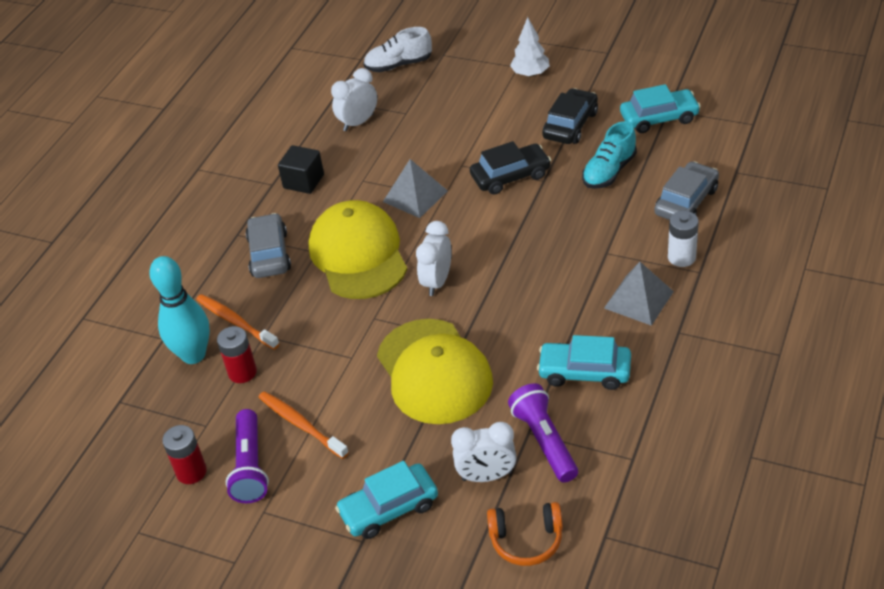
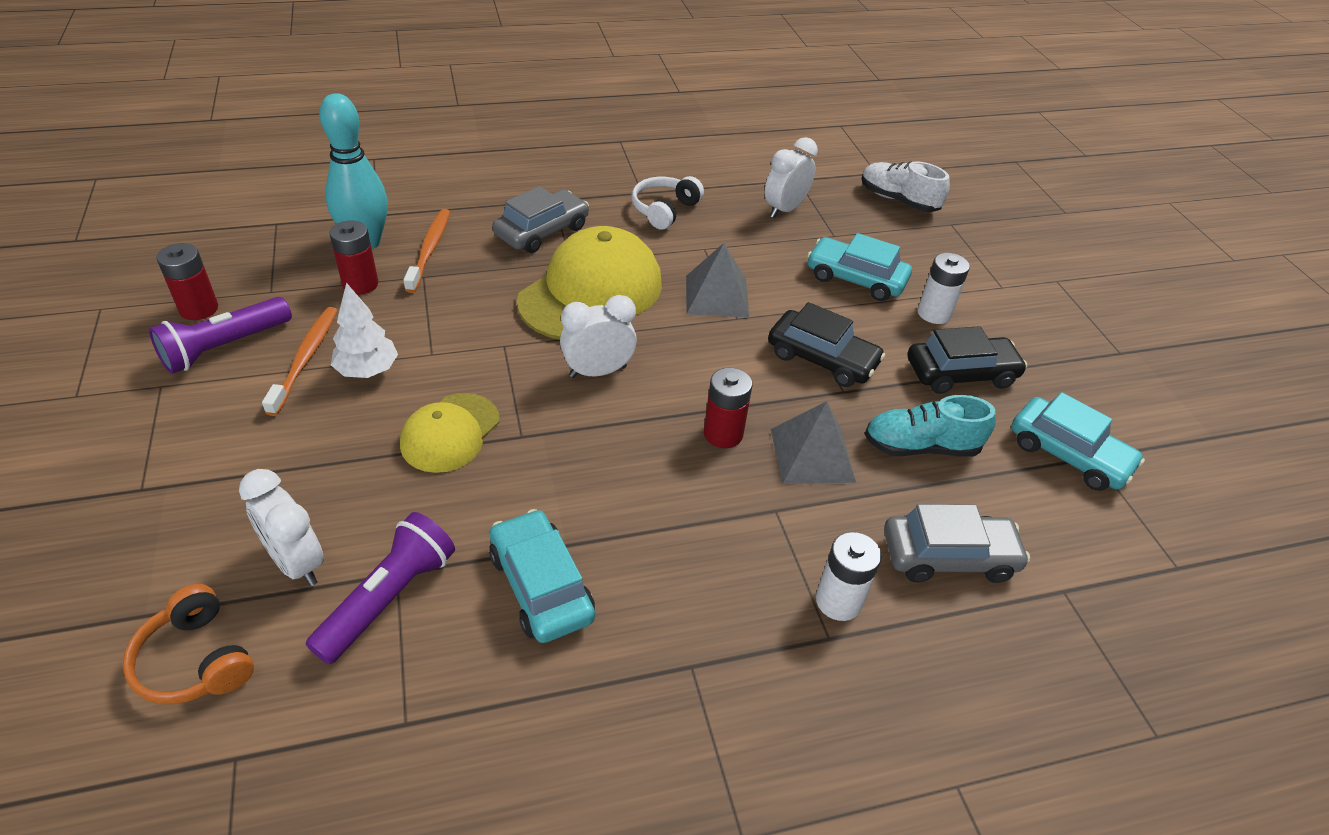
camera: 45 degrees right, 0 degrees up
(303, 181) = (664, 210): black cube -> white headphones
(358, 122) = (784, 209): white clock -> white clock turned 60 degrees counterclockwise
(389, 508) = (203, 490): turquoise car -> turquoise car (855, 279)
(434, 372) = (450, 433): yellow cap -> yellow cap, size x0.57
(514, 108) = (934, 313): none -> white battery
(530, 74) = (1003, 302): white tree -> white tree (367, 371)
(534, 248) = (723, 434): none -> red battery
(638, 299) = (718, 586): grey pyramid -> grey pyramid (812, 455)

